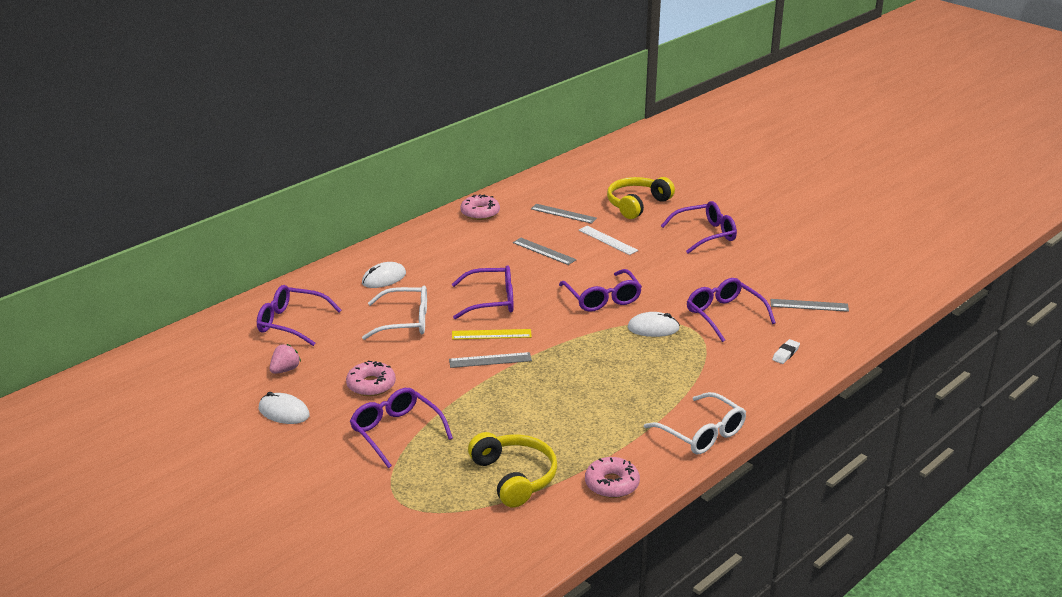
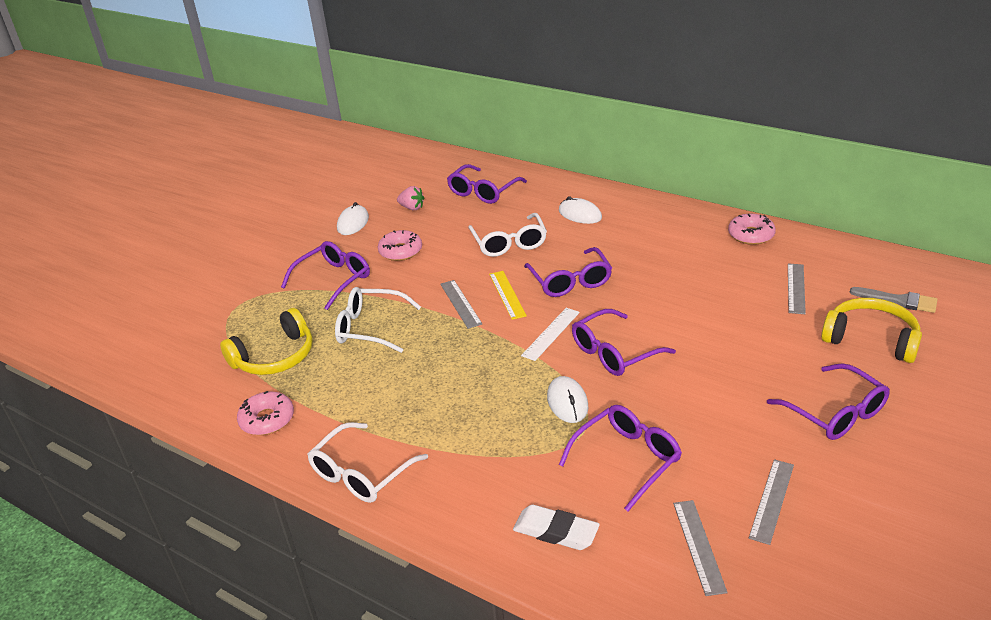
camera: 80 degrees right, 5 degrees up
(291, 323) = (483, 192): purple glasses -> purple glasses turned 150 degrees counterclockwise
(499, 414) = (370, 328): none -> white glasses
(544, 251) = (695, 292): grey ruler -> grey ruler (771, 500)
(600, 184) = (899, 300): none -> grey brush
(607, 240) = (755, 332): white ruler -> white ruler (551, 333)
(785, 354) = (556, 532): white eraser -> white eraser, size x1.65

